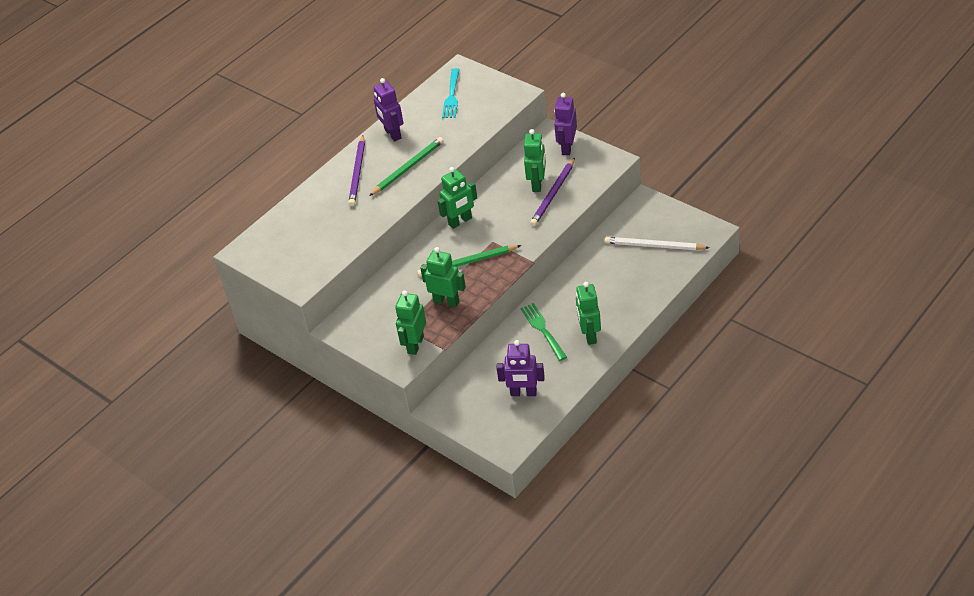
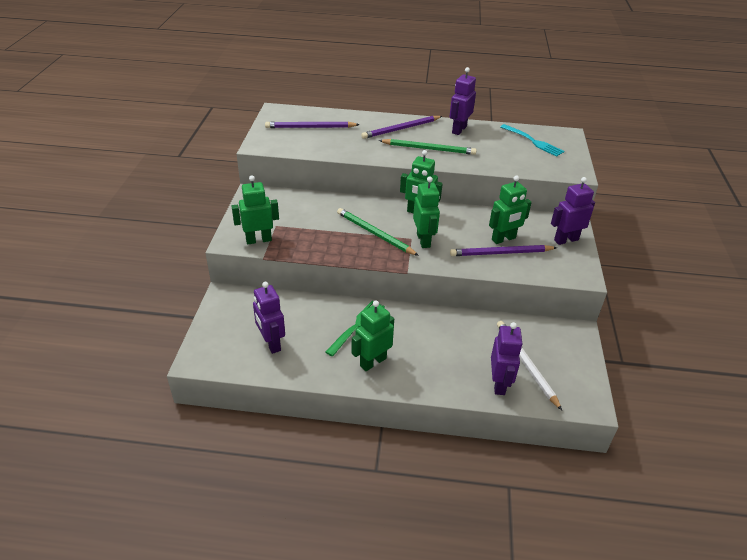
camera: 50 degrees right, 5 degrees down
(299, 236) = (310, 127): none -> purple pencil
(446, 301) = (320, 239): green robot -> green robot (423, 240)
(452, 95) = (532, 141): turquoise fork -> turquoise fork turned 105 degrees counterclockwise
(662, 270) = (499, 384): none -> purple robot

